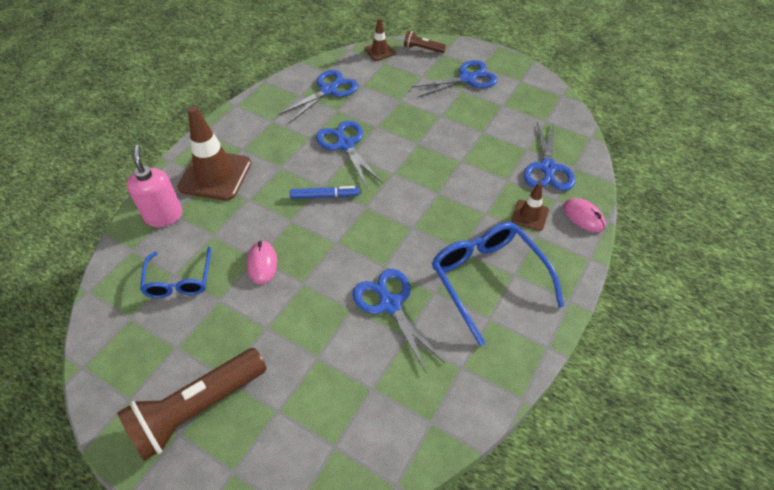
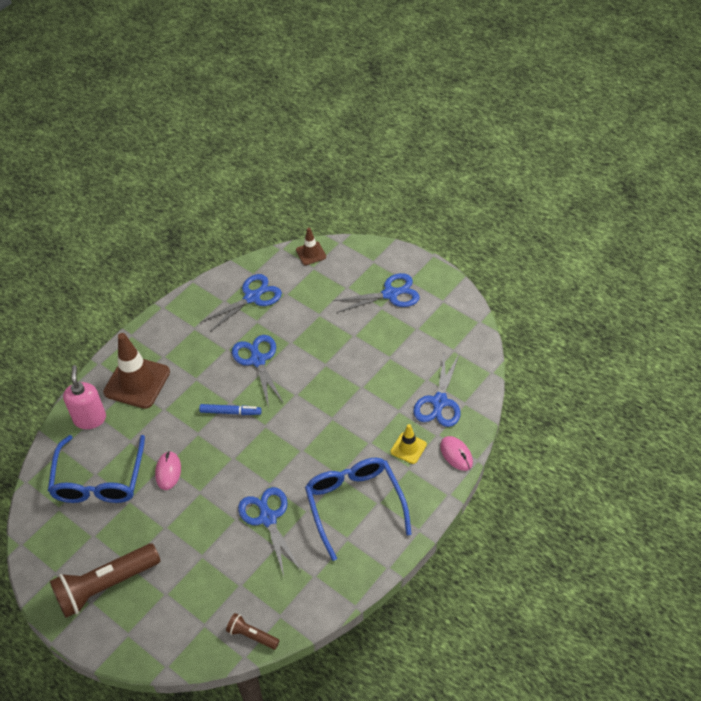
camera: 10 degrees right, 0 degrees up
(179, 280) = (99, 479): blue glasses -> blue glasses, size x1.64
(422, 49) = (354, 254): brown flashlight -> brown flashlight (252, 635)
(530, 215) = (408, 448): brown traffic cone -> yellow traffic cone

